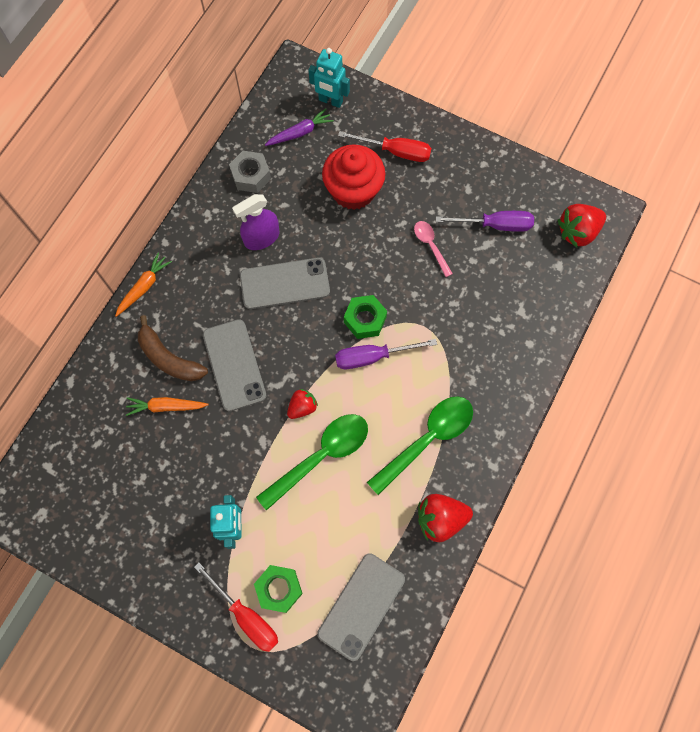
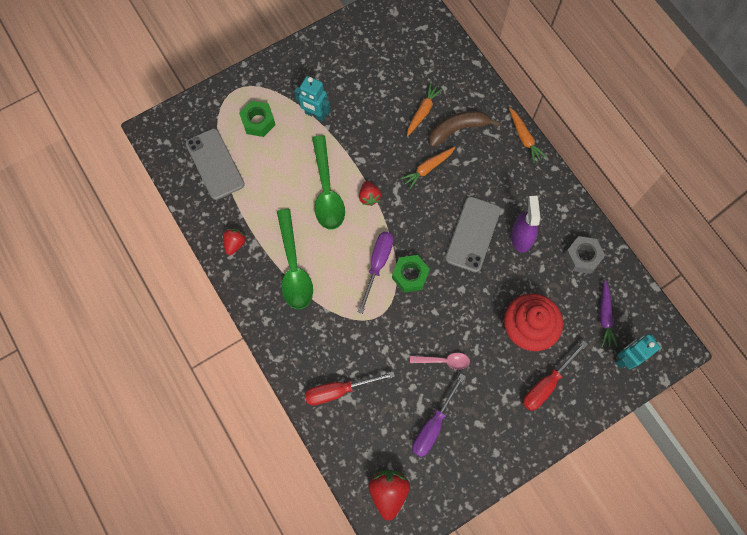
camera: 120 degrees right, 0 degrees up
(234, 365) = (428, 168): grey phone -> orange carrot
(246, 616) = (255, 95): red screwdriver -> red screwdriver (339, 390)
(440, 519) = (235, 244): red strawberry -> red strawberry, size x0.61

